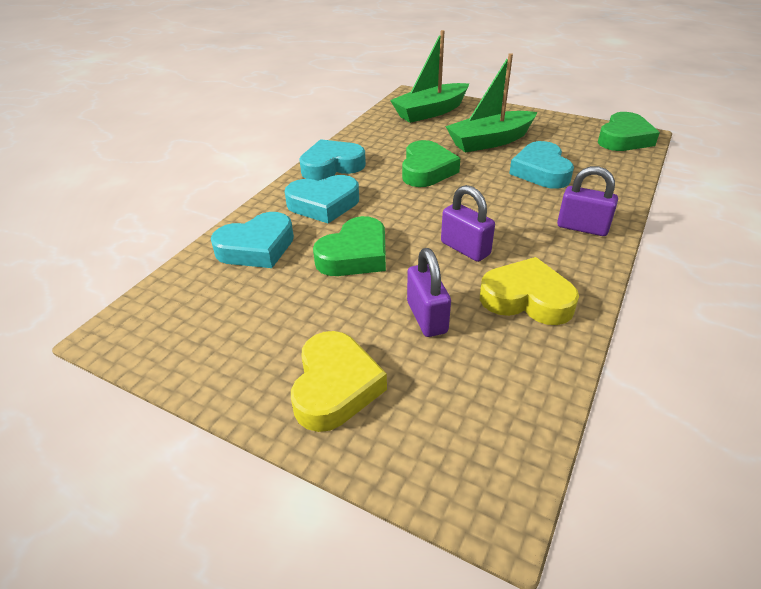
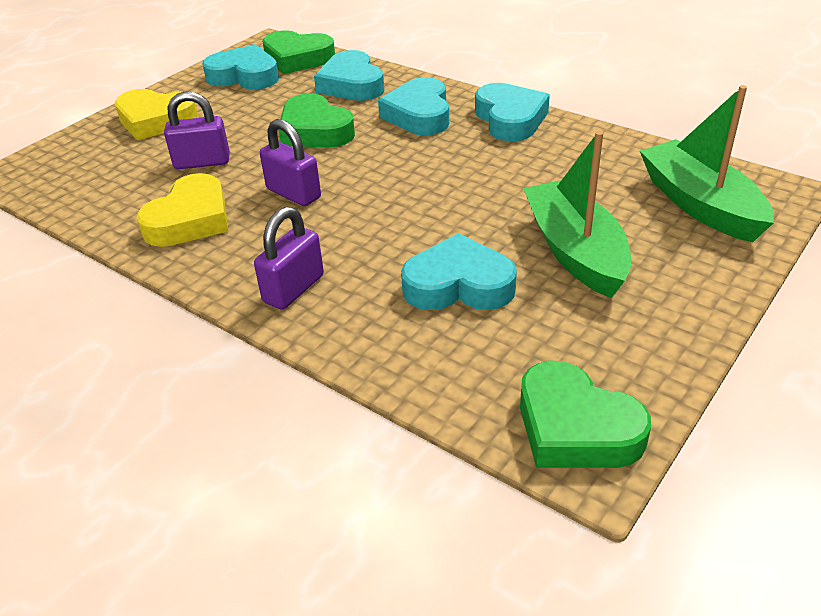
camera: 100 degrees right, 0 degrees up
(216, 333) = (244, 76): none -> turquoise heart
(426, 170) = (485, 184): green heart -> green heart (297, 58)
(465, 248) = (293, 194): purple padlock -> purple padlock turned 75 degrees clockwise

